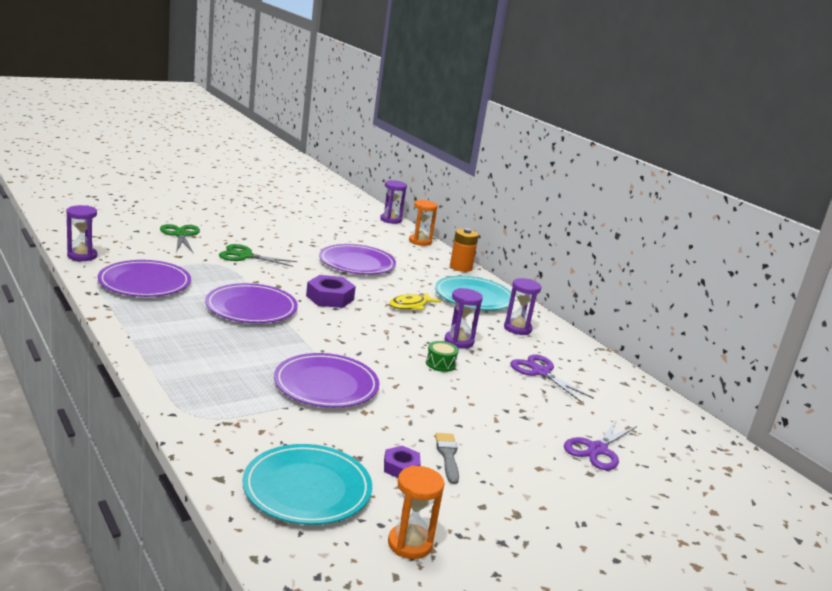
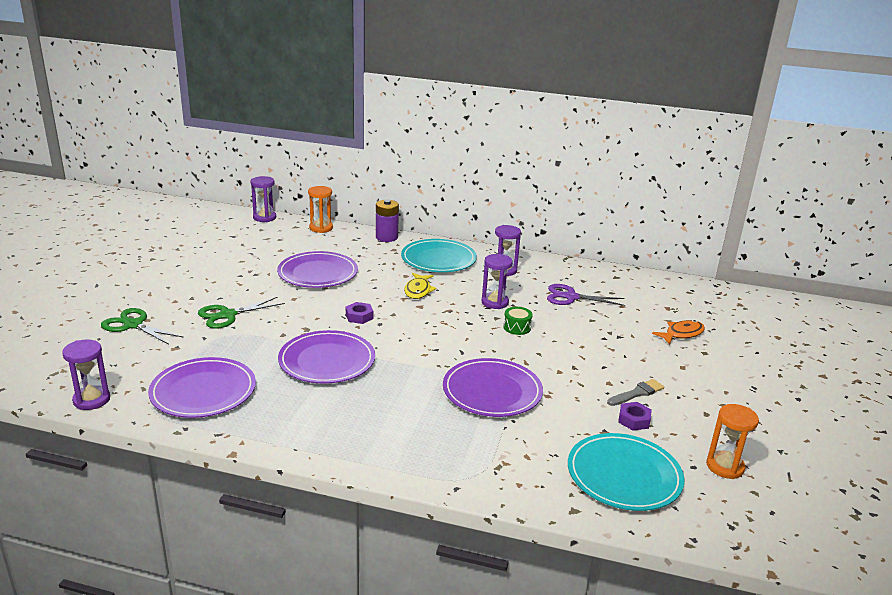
camera: 40 degrees left, 5 degrees up
(330, 298) = (359, 316): purple nut -> purple nut, size x0.60
(448, 456) = (637, 393): grey brush -> grey brush turned 105 degrees clockwise
(460, 267) = (386, 237): orange battery -> purple battery
(597, 450) = (681, 334): purple scissors -> orange fish

